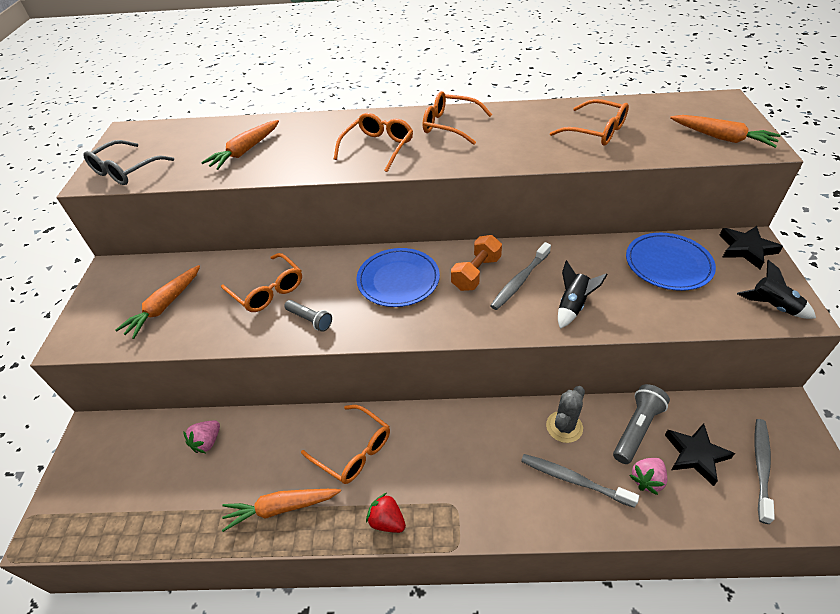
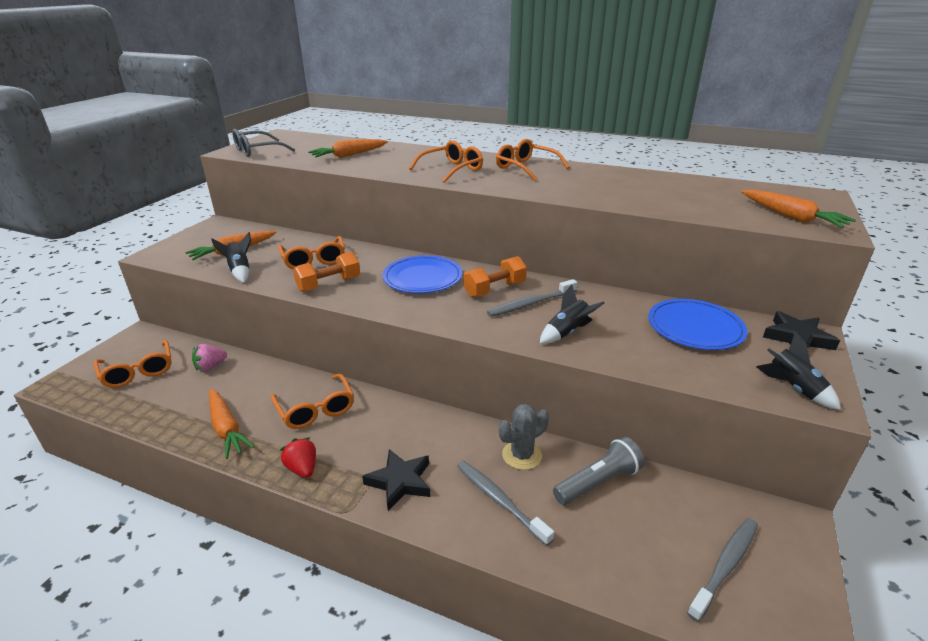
camera: 20 degrees right, 15 degrees down
(196, 333) = (240, 271): none -> black rocket
(281, 508) = (227, 428): orange carrot -> orange carrot turned 135 degrees counterclockwise
(310, 320) = (329, 284): grey flashlight -> orange dumbbell
(595, 131) = (659, 192): orange glasses -> orange glasses (138, 371)
(647, 480) = (578, 528): pink strawberry -> none
(695, 455) = (651, 527): black star -> black star (400, 482)

